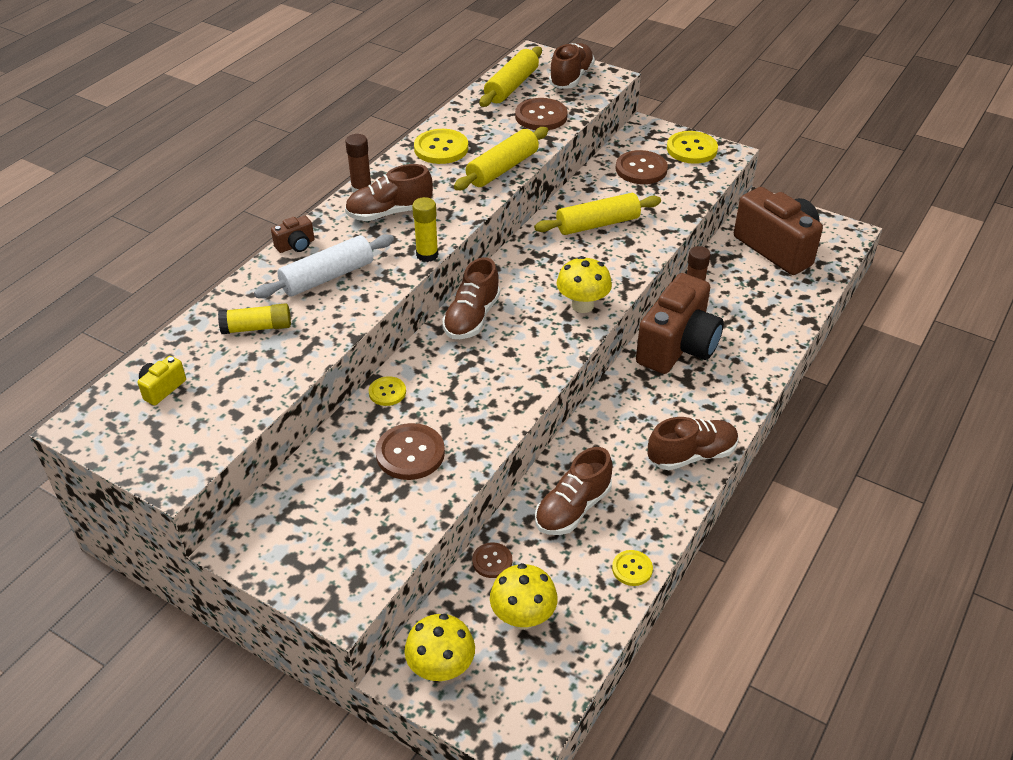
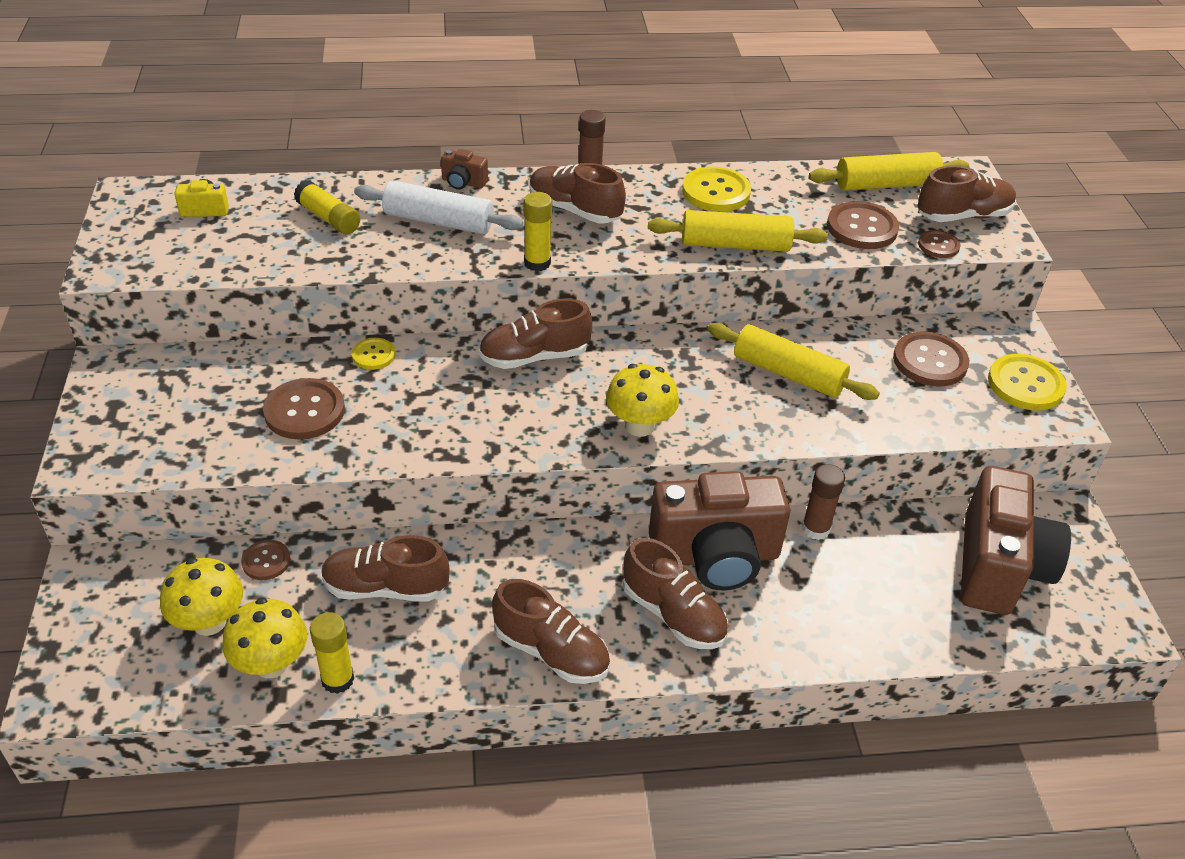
camera: 50 degrees right, 0 degrees up
(441, 668) = (107, 593): yellow mushroom -> yellow mushroom (271, 664)
(587, 100) = (938, 245): none -> brown button
(632, 569) = (337, 679): yellow button -> yellow glue stick
(706, 388) = (673, 614): none -> brown shoe

